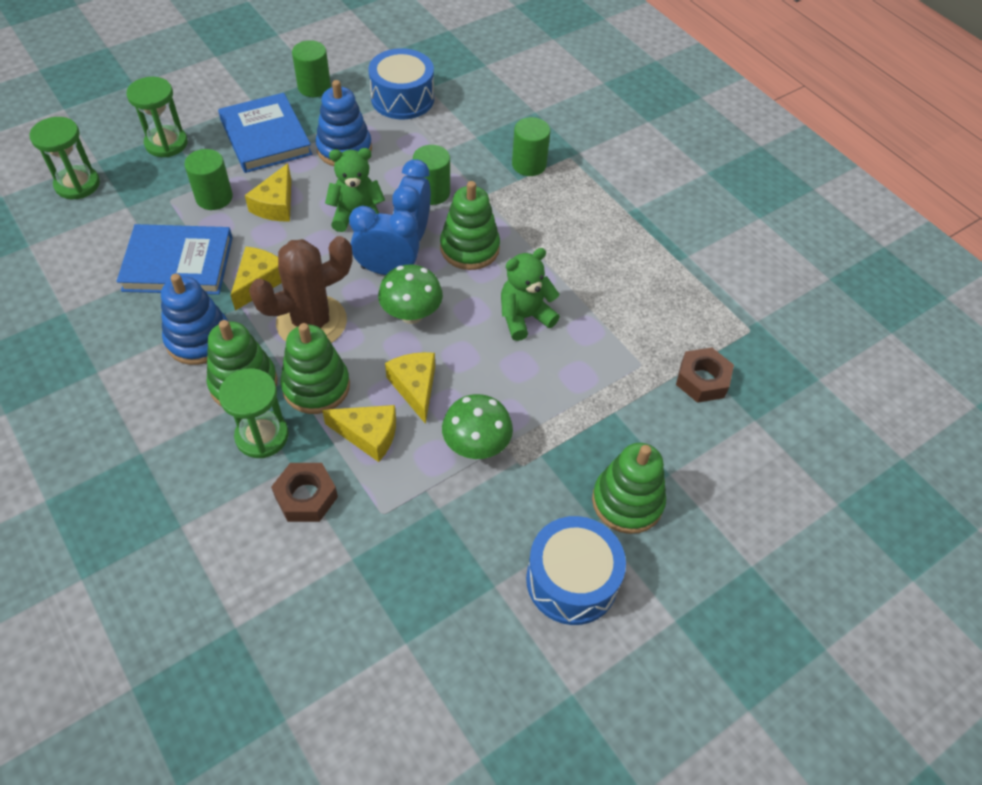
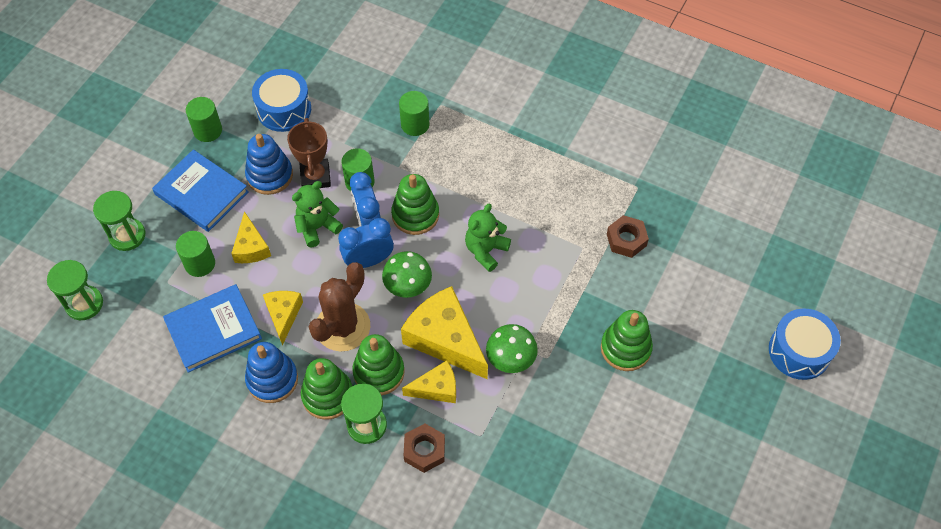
camera: 25 degrees left, 5 degrees up
(389, 169) = (315, 177): none -> brown trophy
(415, 387) = (445, 339): yellow cheese -> yellow cheese, size x1.79
(572, 580) = (621, 416): blue drum -> blue drum (799, 351)

